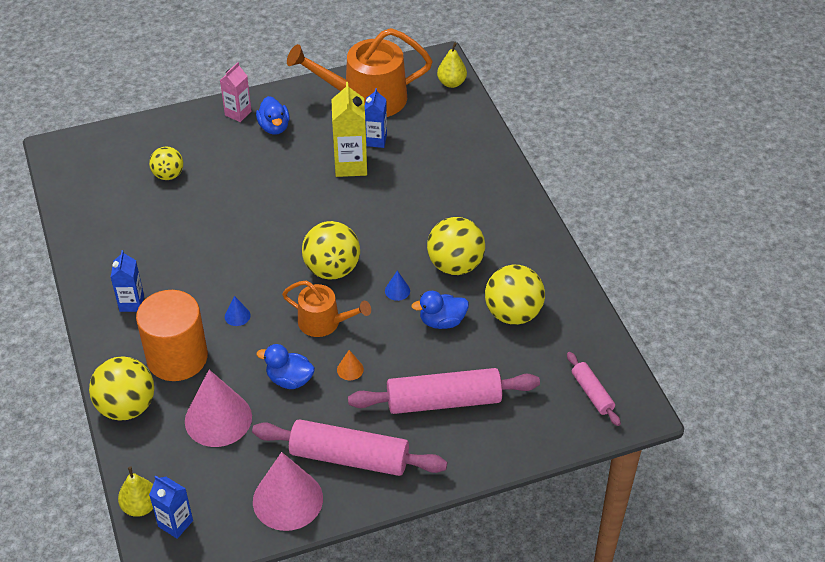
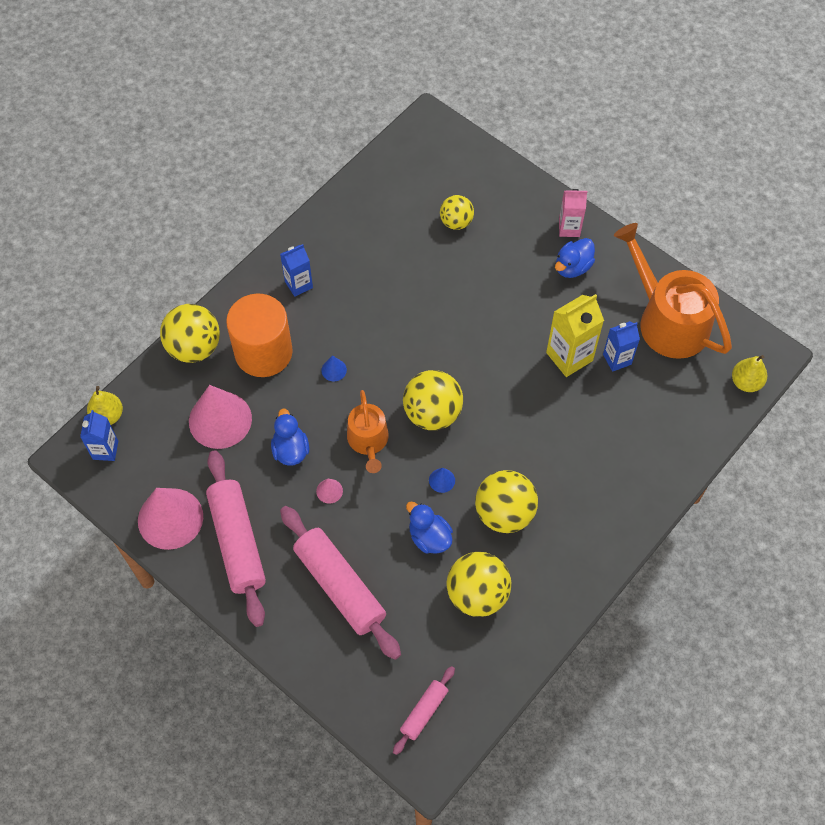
camera: 60 degrees right, 15 degrees up
(350, 369) = (329, 491): orange cone -> pink cone

